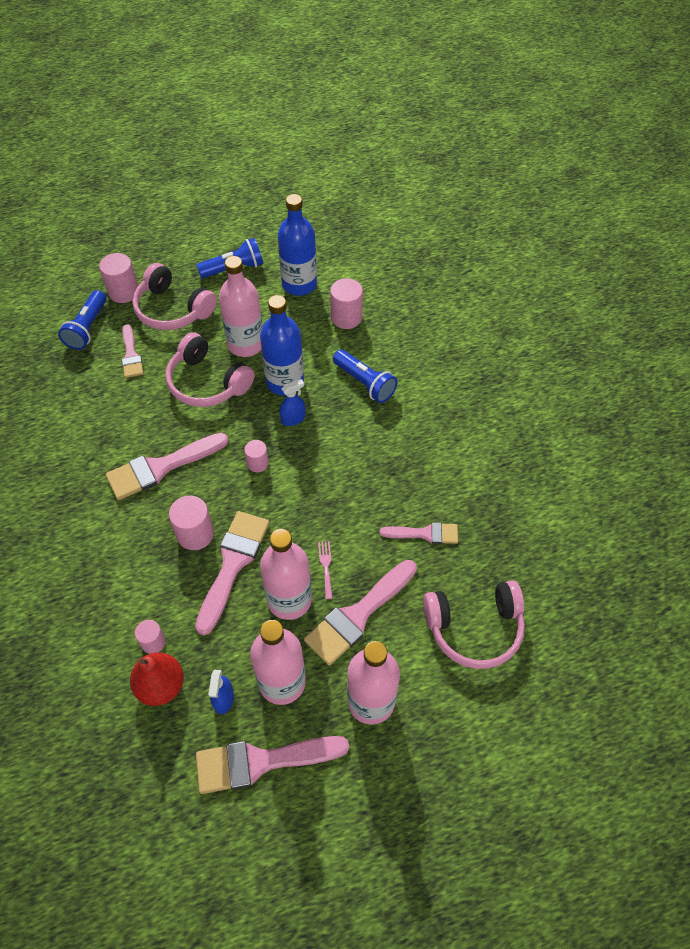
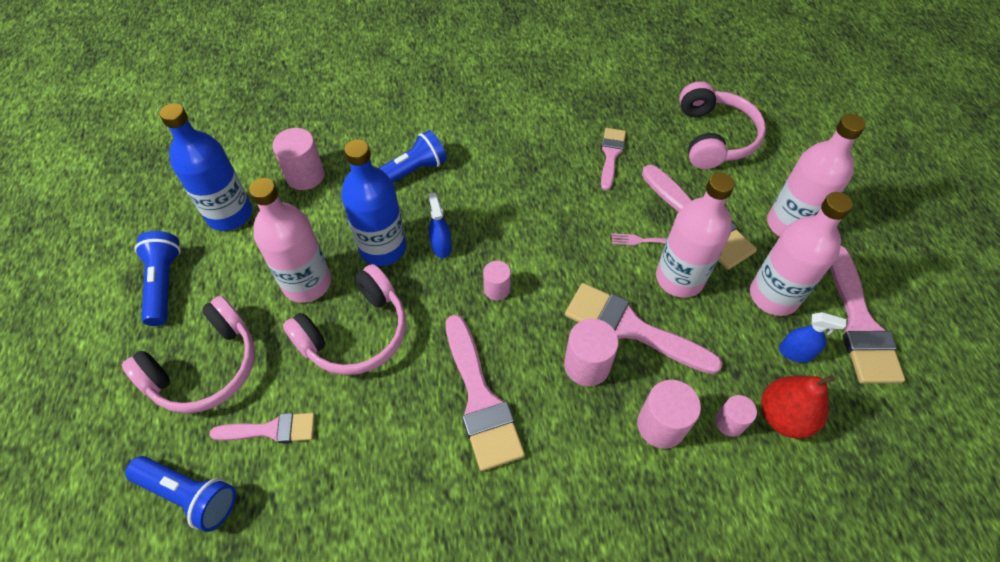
camera: 80 degrees left, 0 degrees up
(124, 292) = (137, 436): pink cylinder -> pink cylinder (661, 425)

